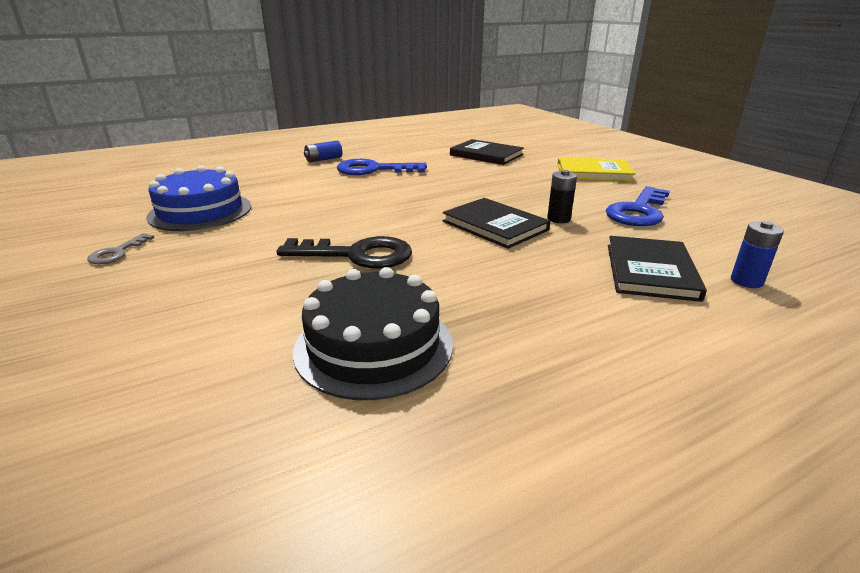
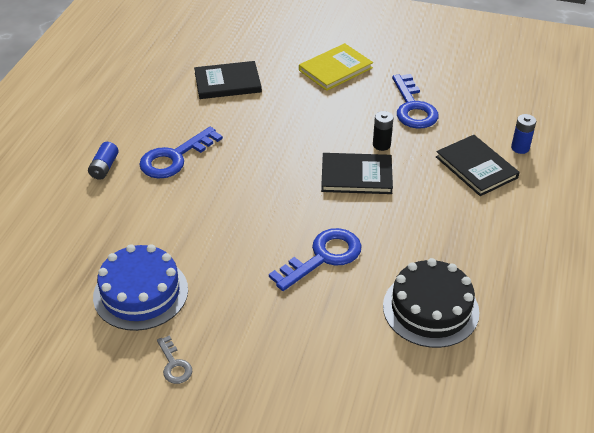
camera: 45 degrees left, 15 degrees up
(358, 255) = (323, 257): black key -> blue key

